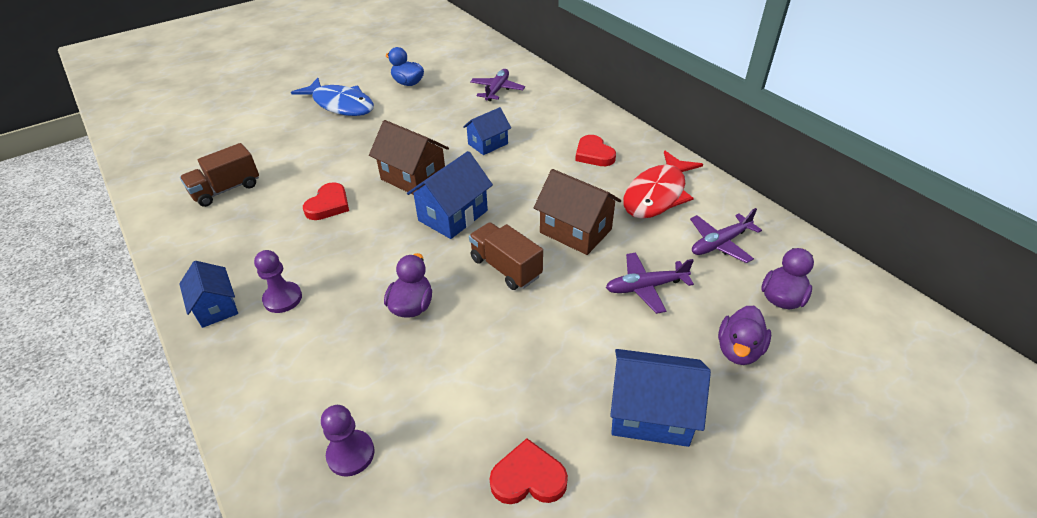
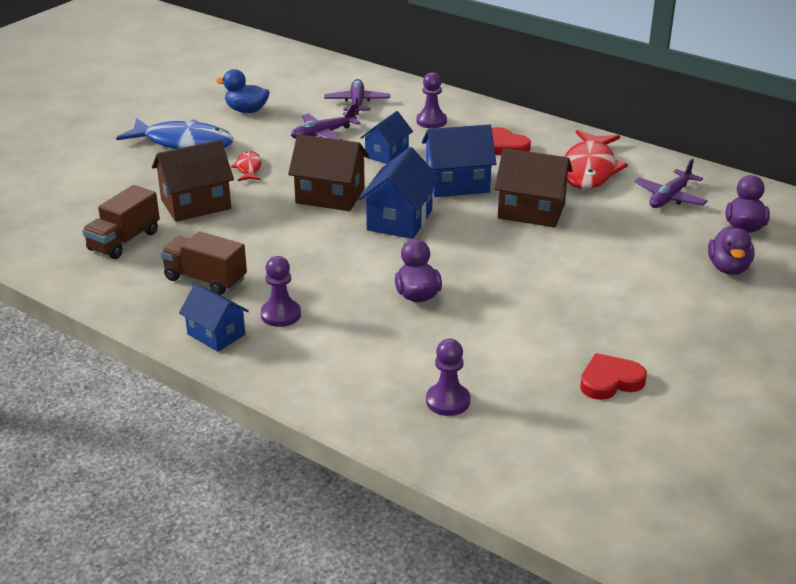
camera: 20 degrees left, 10 degrees down
(305, 164) = (196, 204): none -> brown house
(328, 205) = (257, 234): red heart -> none
(370, 137) = (249, 168): none -> red fish
(506, 267) = (485, 250): brown truck -> brown truck (205, 279)
(546, 118) = (431, 121): none -> purple pawn
(645, 287) = (624, 241): purple plane -> purple plane (323, 134)
(650, 413) = (681, 322): blue house -> blue house (457, 183)

